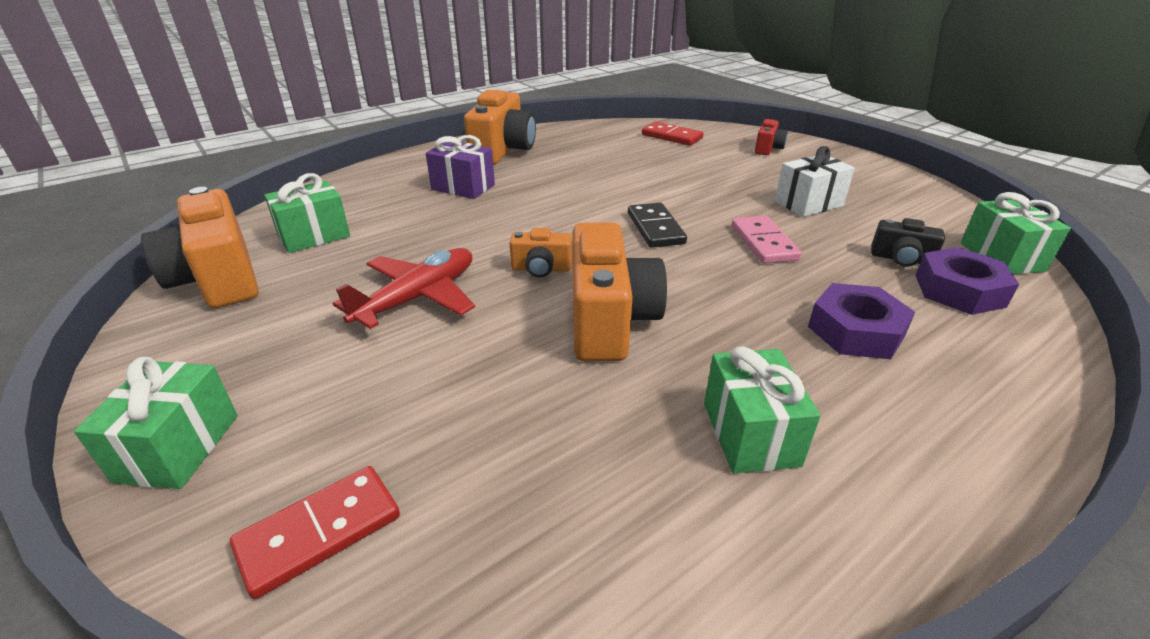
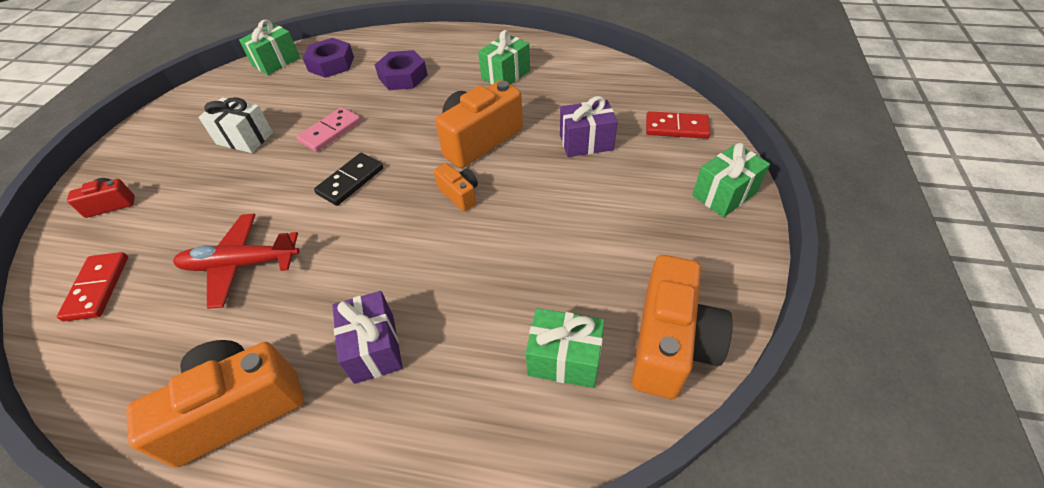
camera: 130 degrees left, 15 degrees up
(418, 297) = (549, 219): red plane -> red plane (240, 265)
(465, 400) = (586, 142): none -> purple gift
(901, 259) = (308, 85): black camera -> none

